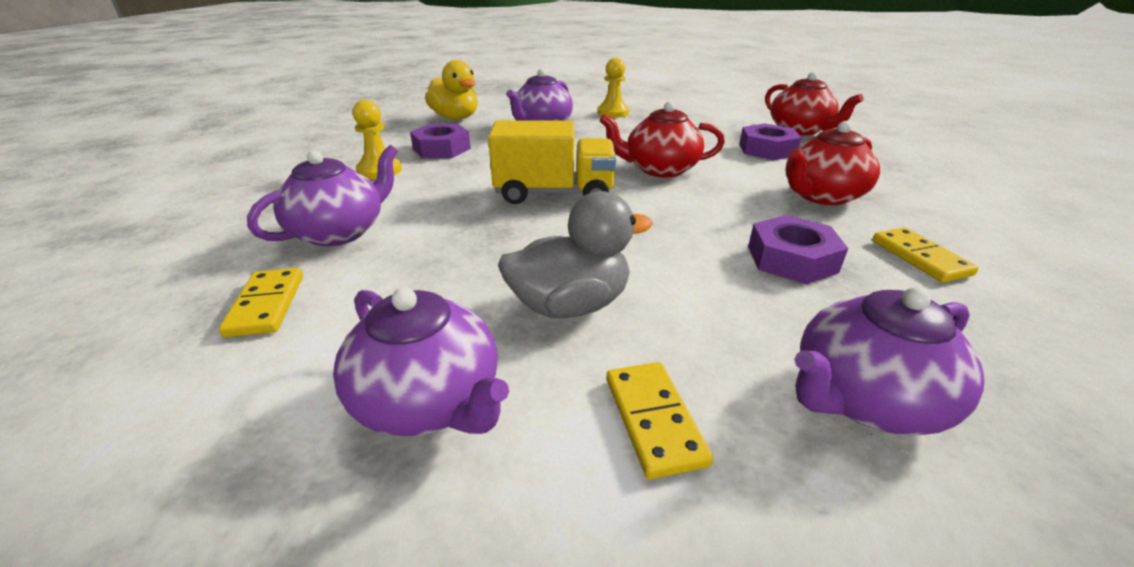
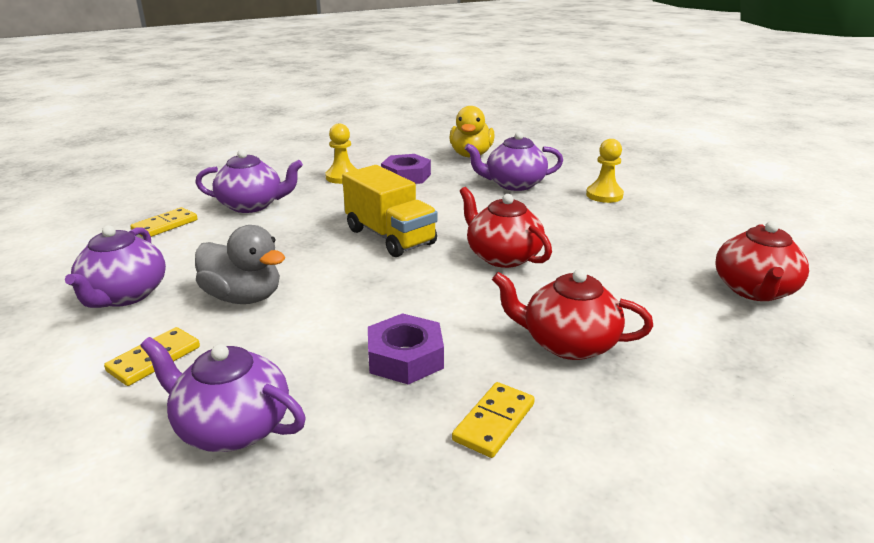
camera: 50 degrees right, 5 degrees down
(767, 150) = (649, 288): purple nut -> none

